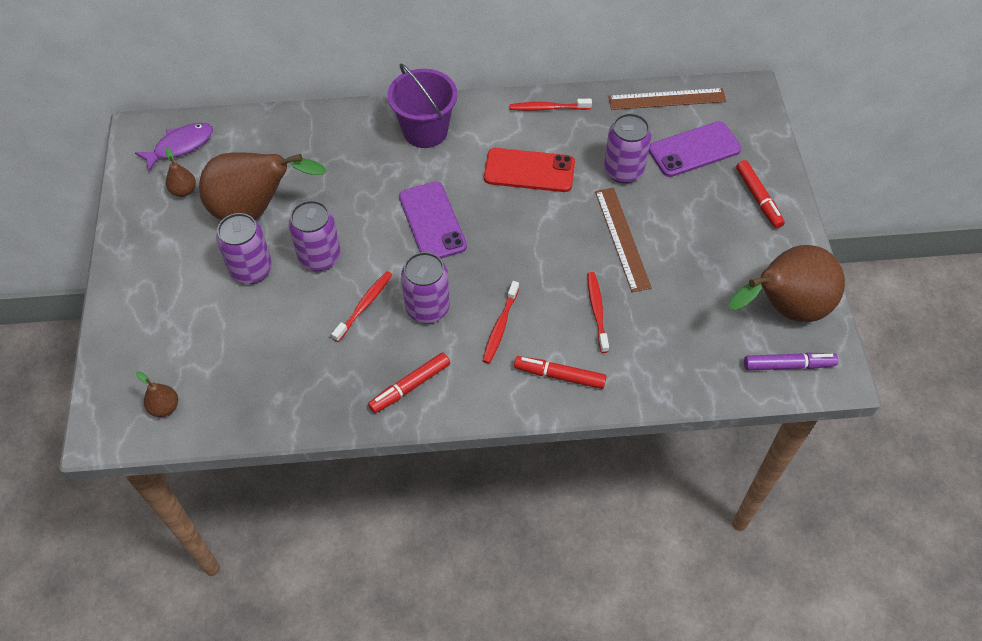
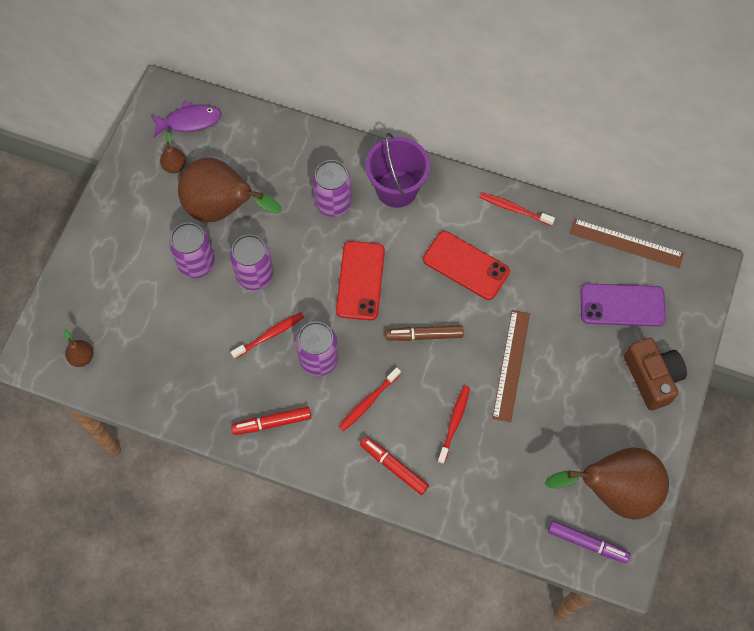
camera: 25 degrees right, 10 degrees up
(432, 221) = (360, 280): purple phone -> red phone
(523, 245) = (424, 335): none -> brown marker
(623, 170) = (547, 300): purple can -> purple can (333, 202)
(758, 198) = (652, 377): red marker -> brown camera

